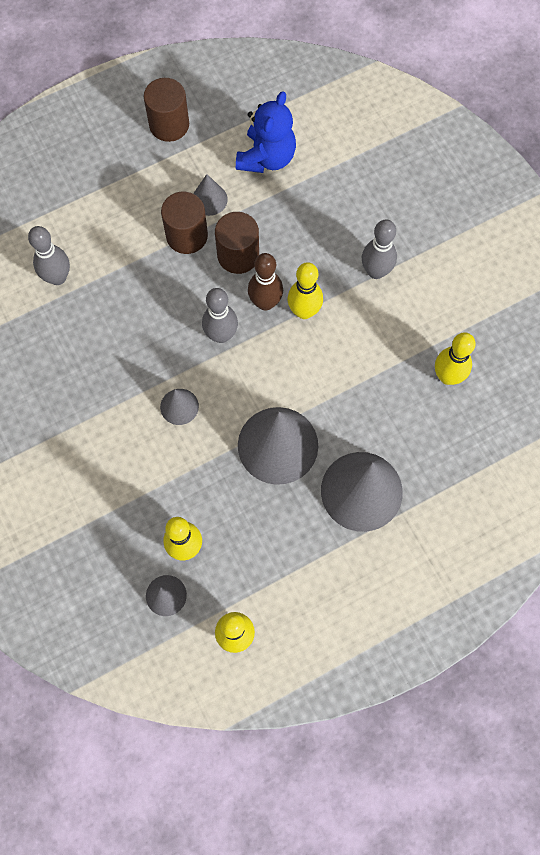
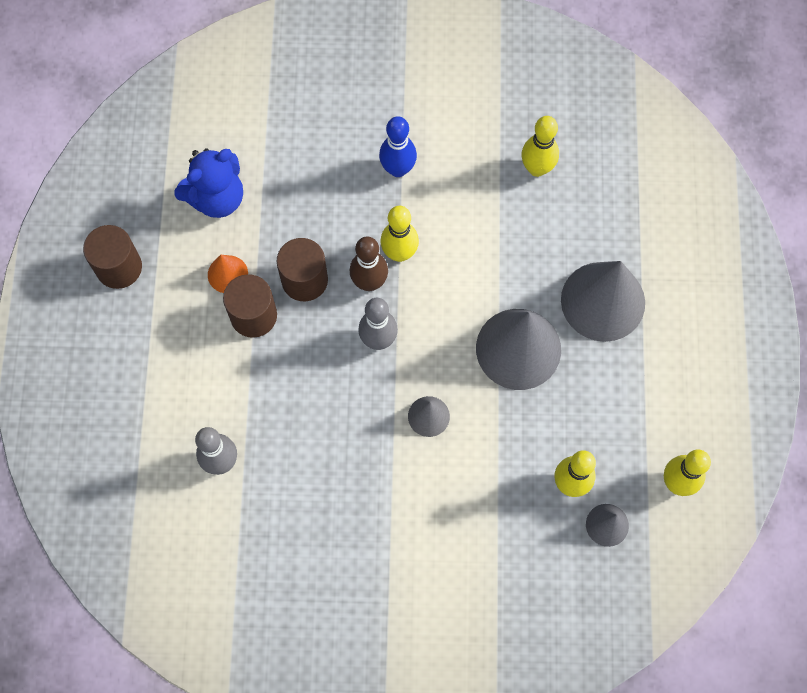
camera: 60 degrees left, 0 degrees up
(209, 199) = (227, 274): grey cone -> orange cone
(266, 157) = (216, 198): blue teddy bear -> blue teddy bear turned 90 degrees clockwise
(376, 271) = (398, 169): grey bowling pin -> blue bowling pin

